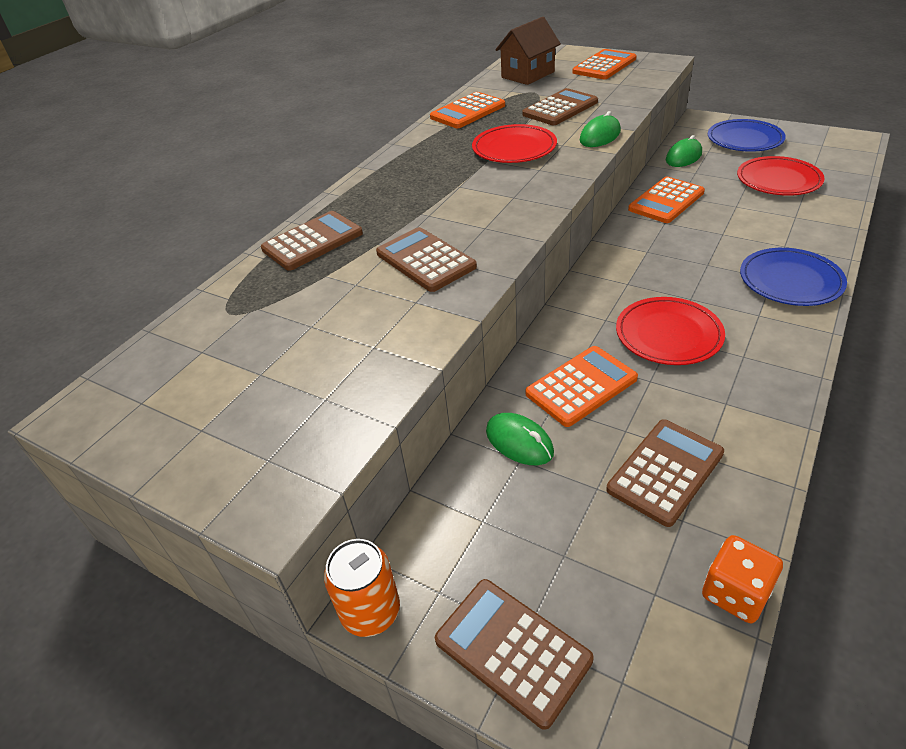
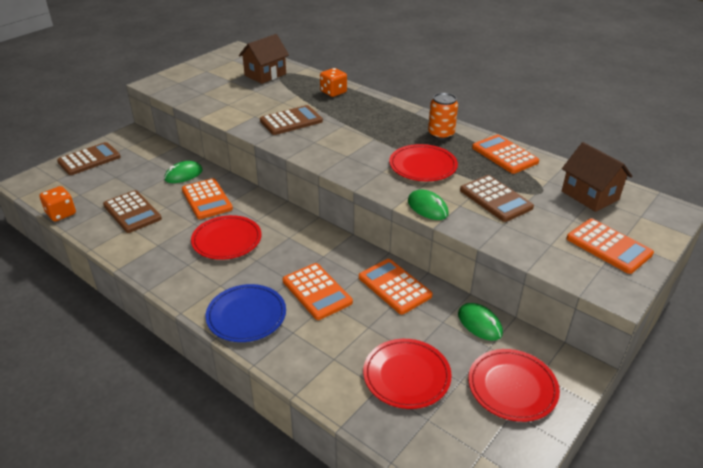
camera: 95 degrees right, 5 degrees down
(233, 332) = (265, 75): none -> brown house
(312, 241) = (333, 92): brown calculator -> orange dice
(370, 611) = (130, 133): orange can -> orange can (441, 134)
(711, 243) = (317, 291): none -> orange calculator
(744, 139) = (512, 387): blue plate -> red plate

